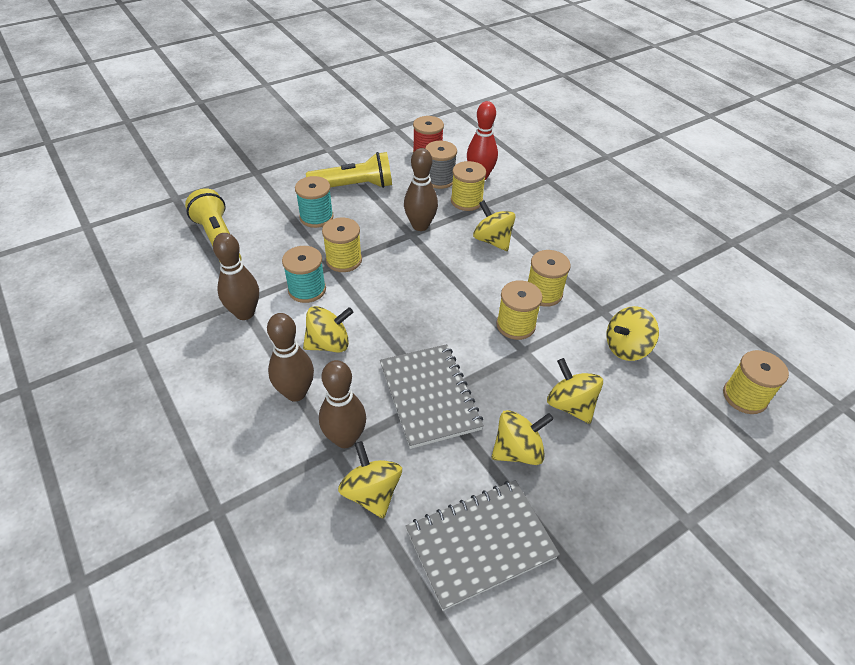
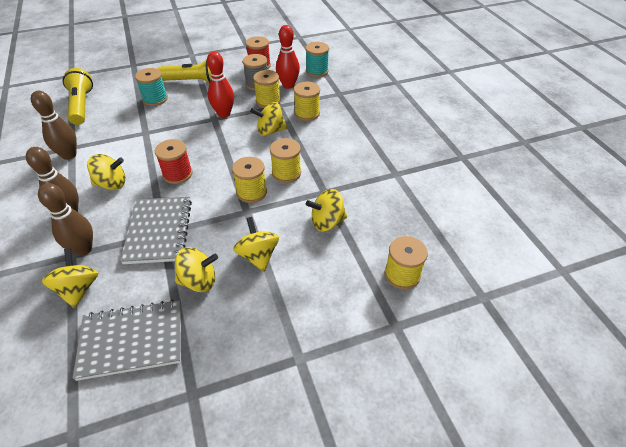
camera: 15 degrees right, 0 degrees up
(307, 289) = (119, 146): turquoise spool -> turquoise spool (317, 71)
(344, 260) = (156, 130): yellow spool -> yellow spool (307, 113)
(408, 316) = (177, 174): none -> red spool
(420, 226) = (224, 114): brown bowling pin -> red bowling pin
(492, 241) = (270, 131): yellow spinning top -> yellow spinning top turned 75 degrees counterclockwise

